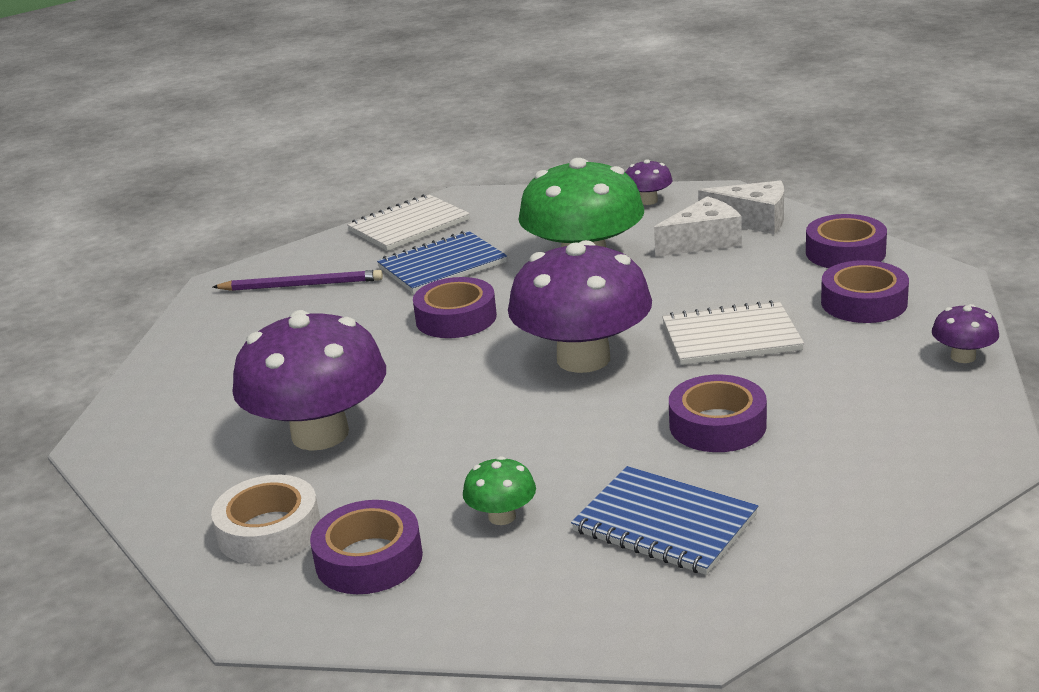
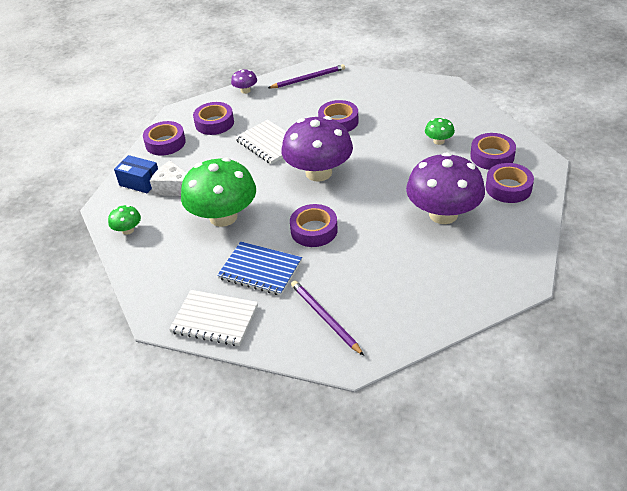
camera: 125 degrees left, 15 degrees up
(269, 531) = (508, 188): white tape -> purple tape
(648, 201) = (128, 230): purple mushroom -> green mushroom
(664, 523) = (405, 109): blue notebook -> none
(753, 220) = (140, 182): white cheese -> blue box
(943, 442) = (308, 79): none -> purple pencil

